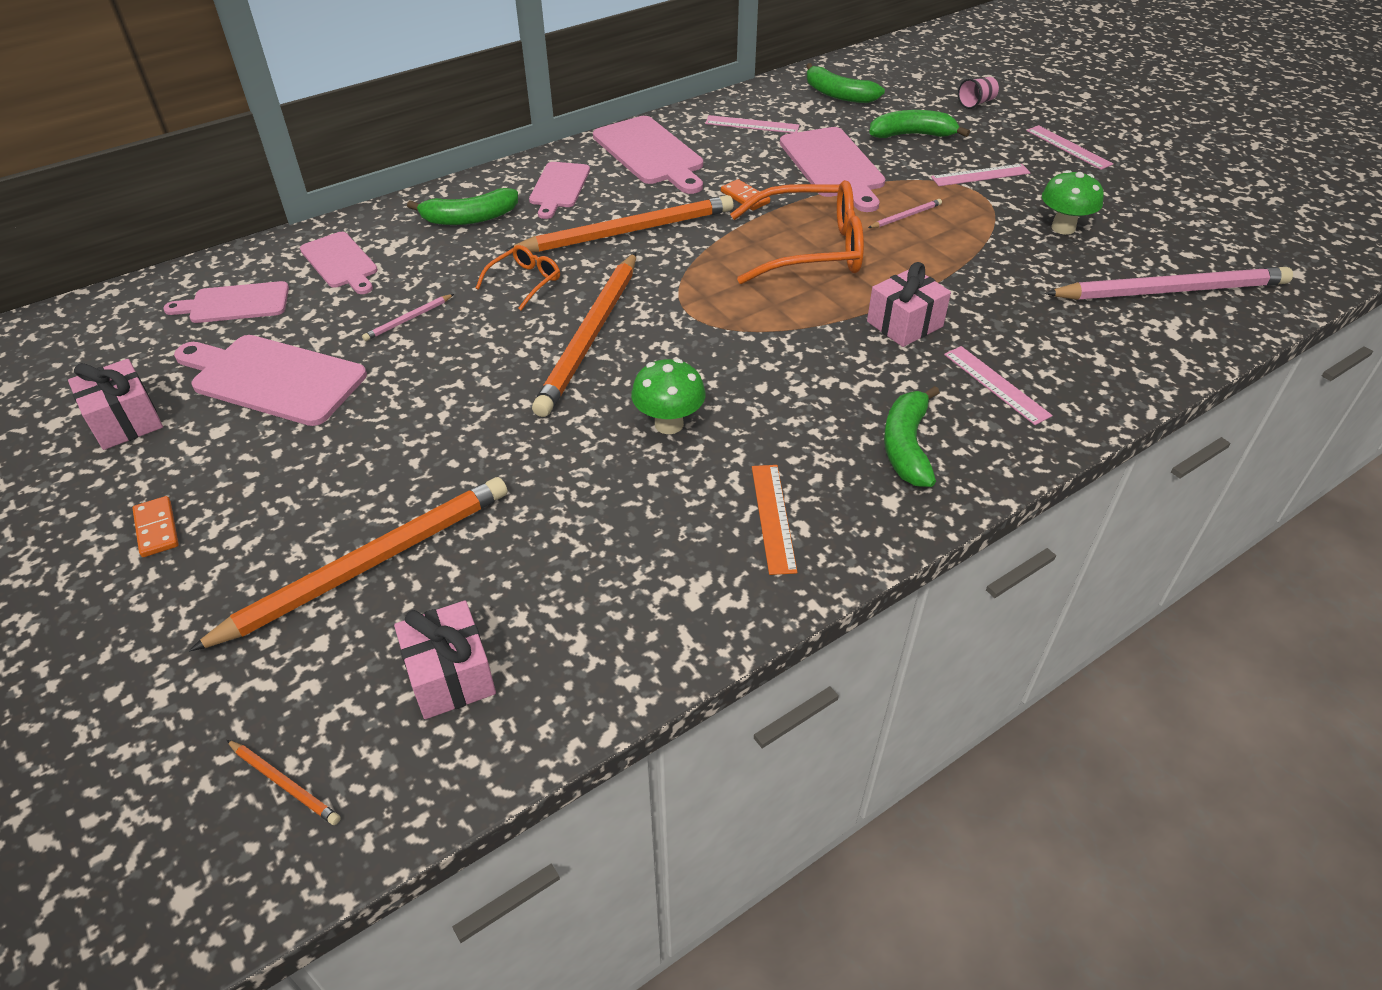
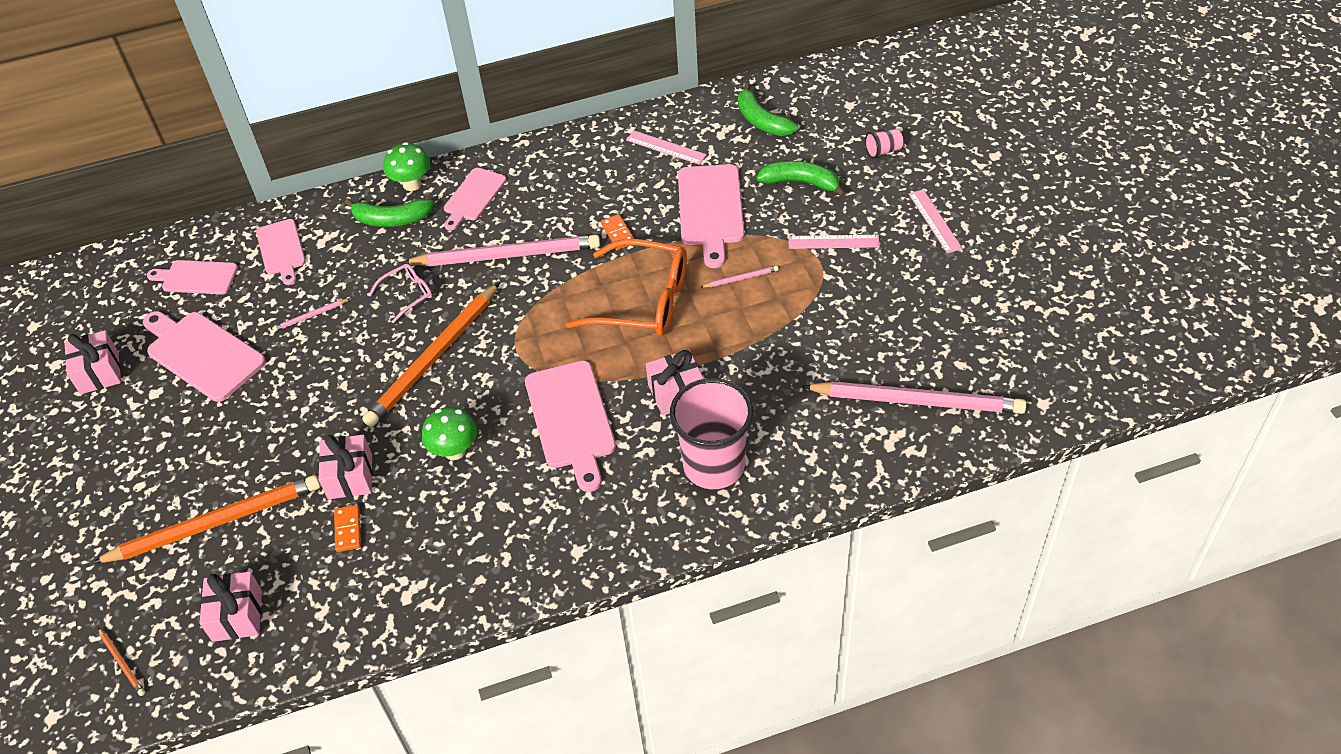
camera: 20 degrees right, 5 degrees up
(157, 529) = (97, 466): orange domino -> orange domino (348, 529)
(524, 282) = (407, 295): orange glasses -> pink glasses
(542, 476) = (350, 477): none -> pink gift
(628, 231) = (507, 255): orange pencil -> pink pencil
(650, 154) = (563, 169): pink cutting board -> pink cutting board (571, 419)
(773, 517) = (489, 546): orange ruler -> none
(907, 446) = (614, 507): green banana -> none
(996, 384) = (714, 465): pink ruler -> pink cup
(1063, 228) = (869, 315): green mushroom -> green mushroom (412, 184)

